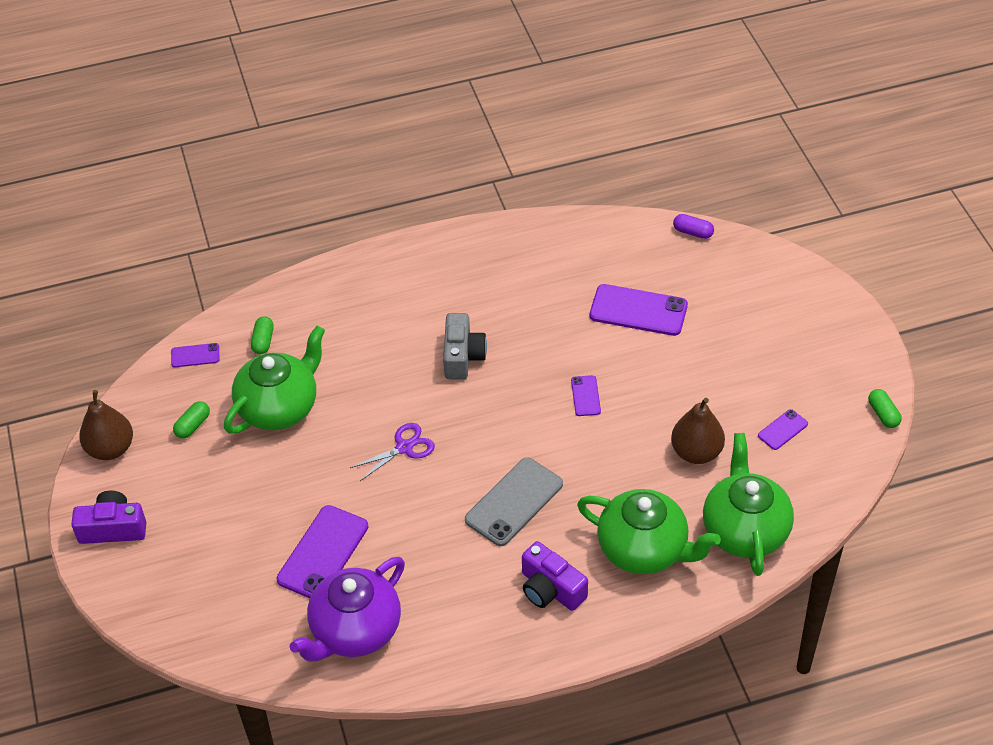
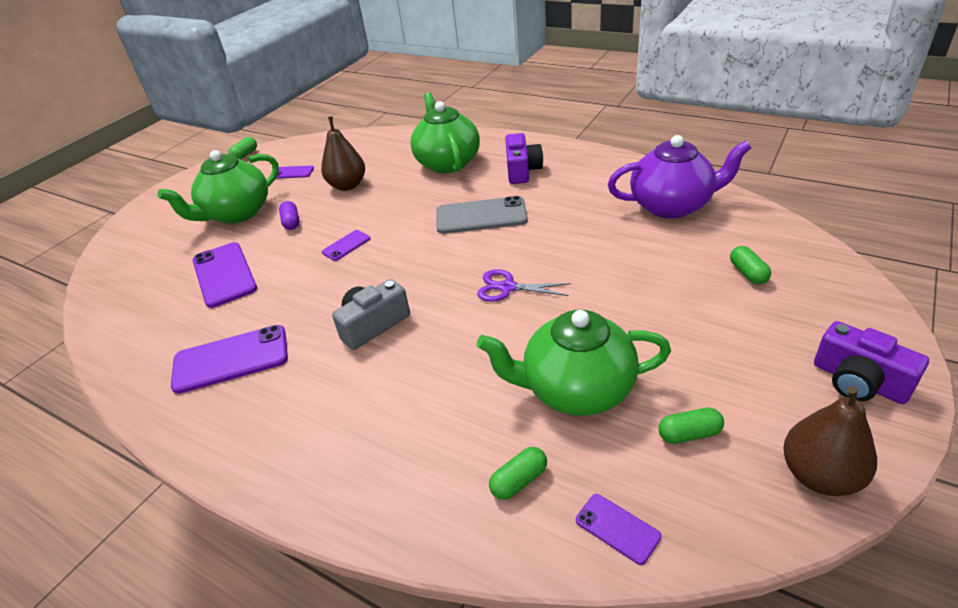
camera: 130 degrees left, 10 degrees down
(235, 583) = (748, 273): none -> green capsule
(323, 553) = (651, 256): purple phone -> purple phone (231, 359)
(693, 232) = (95, 302): purple capsule -> purple capsule (291, 222)
(744, 530) = (389, 147): green teapot -> green teapot (237, 213)

